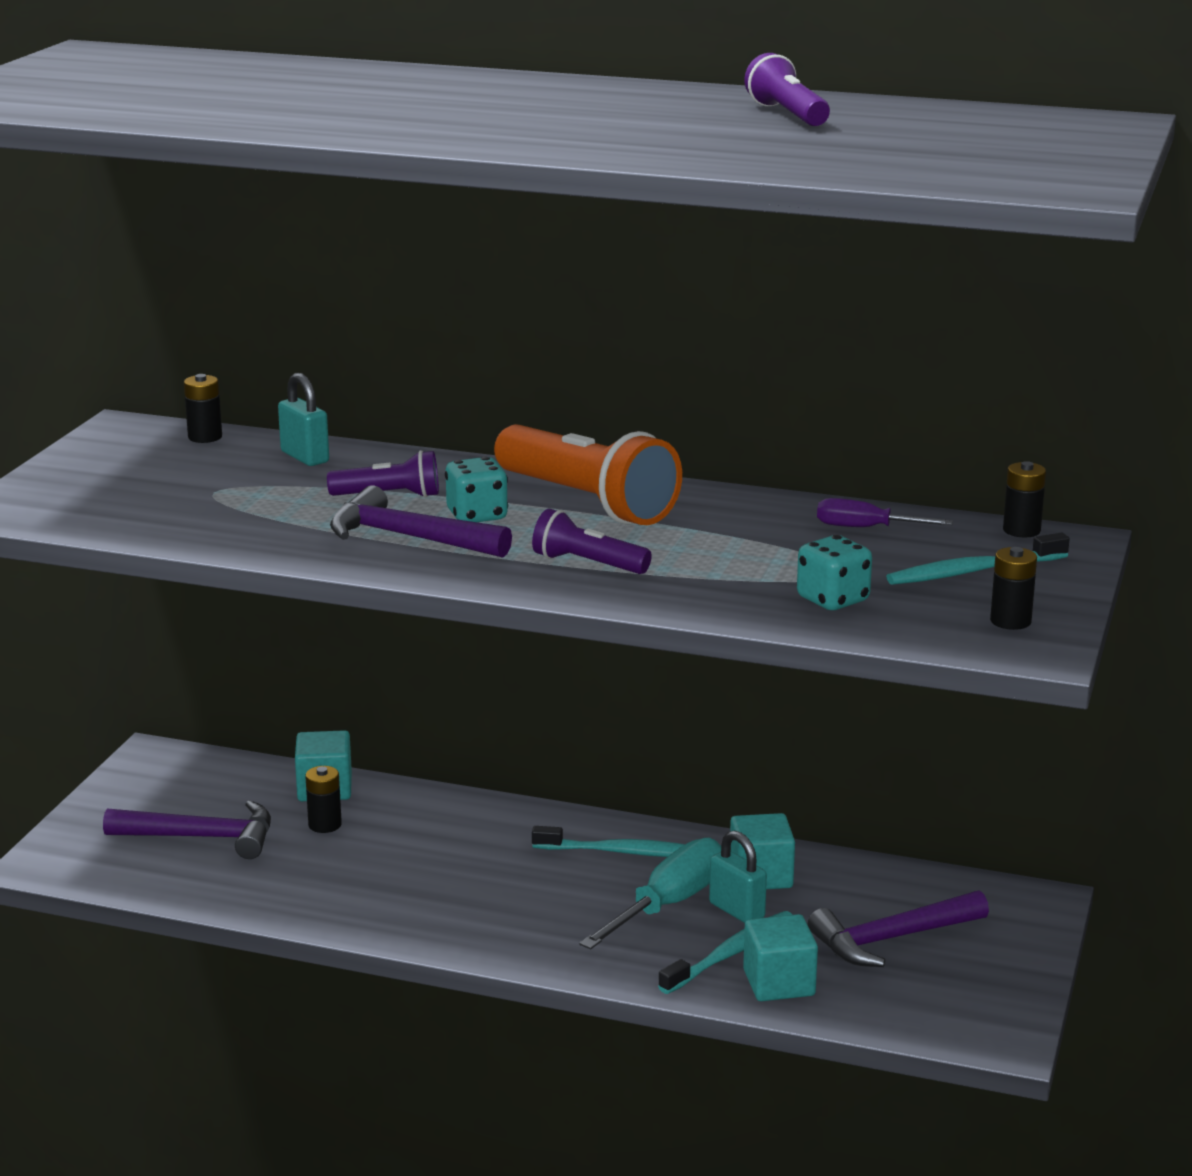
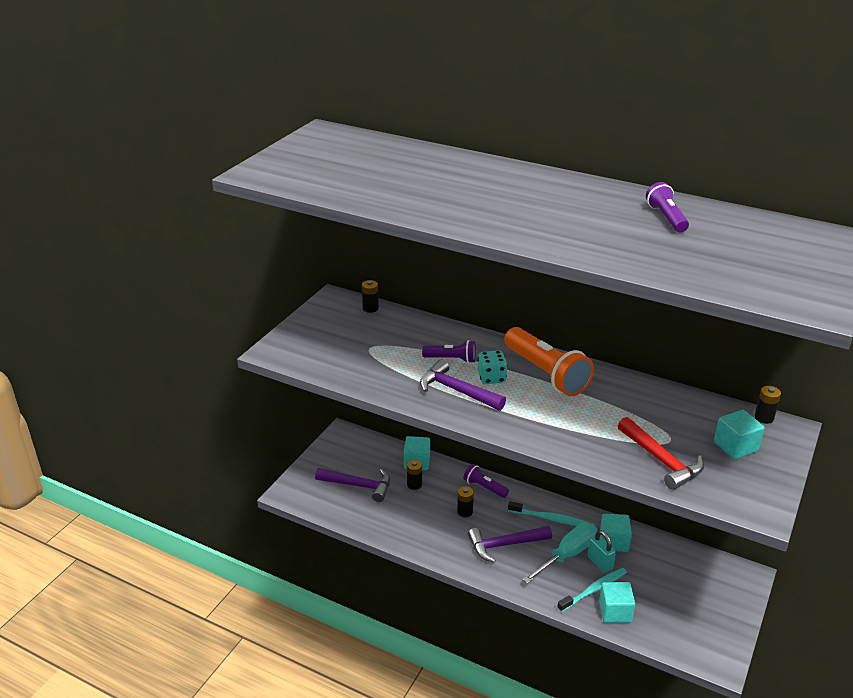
camera: 10 degrees right, 10 degrees up
(305, 457) = (415, 327): turquoise padlock -> none
(587, 564) = (541, 419): purple flashlight -> purple flashlight (484, 487)
(833, 600) = (661, 460): turquoise dice -> red hammer
(866, 528) = (684, 407): purple screwdriver -> none
(891, 939) = (673, 591): purple hammer -> purple hammer (505, 545)
(973, 571) = (735, 446): turquoise toothbrush -> turquoise cube
(1010, 621) = (751, 487): black battery -> black battery (465, 512)

